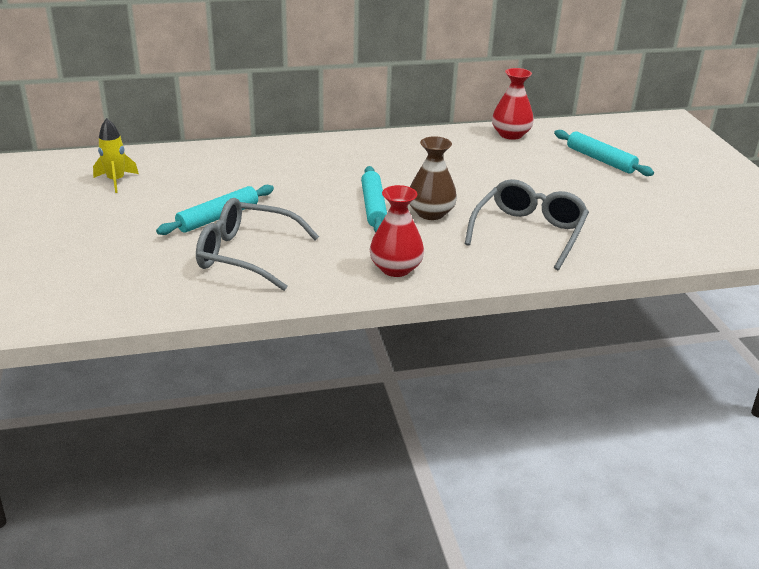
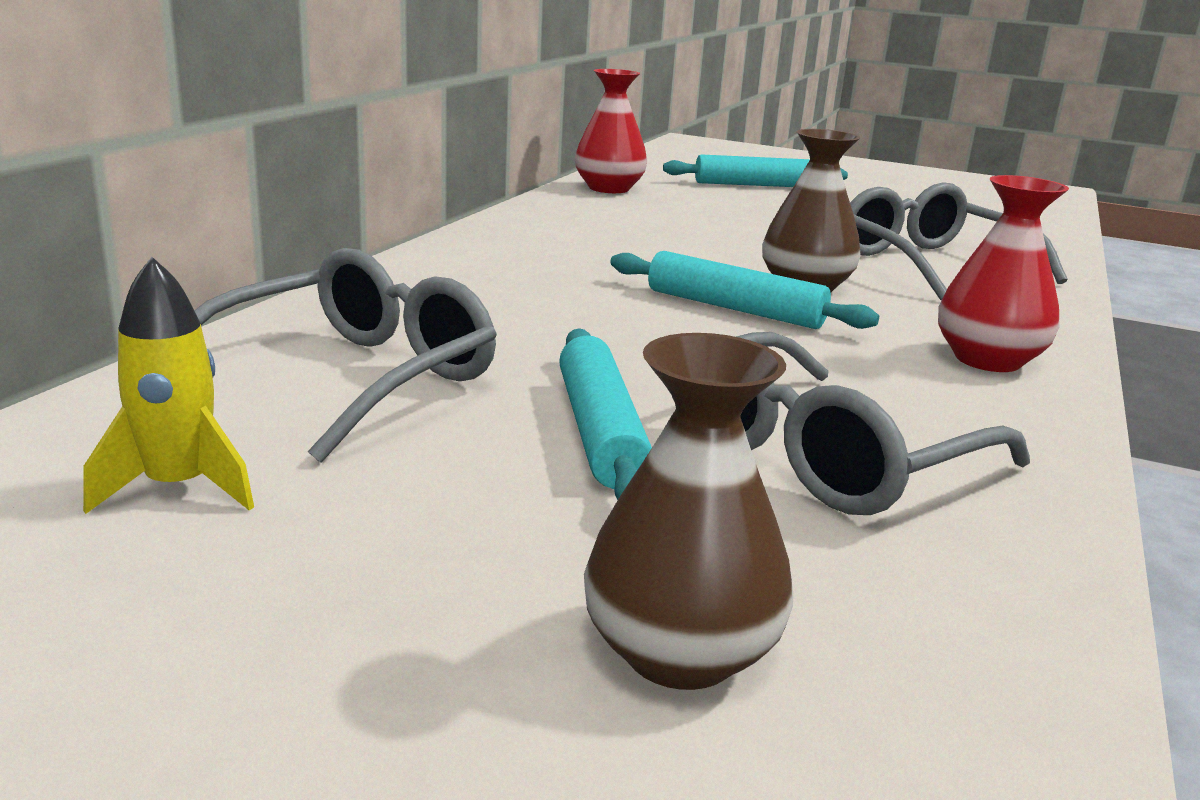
camera: 55 degrees left, 10 degrees down
(107, 262) = (680, 652): none -> brown vase
(207, 172) = (353, 378): none -> grey glasses

